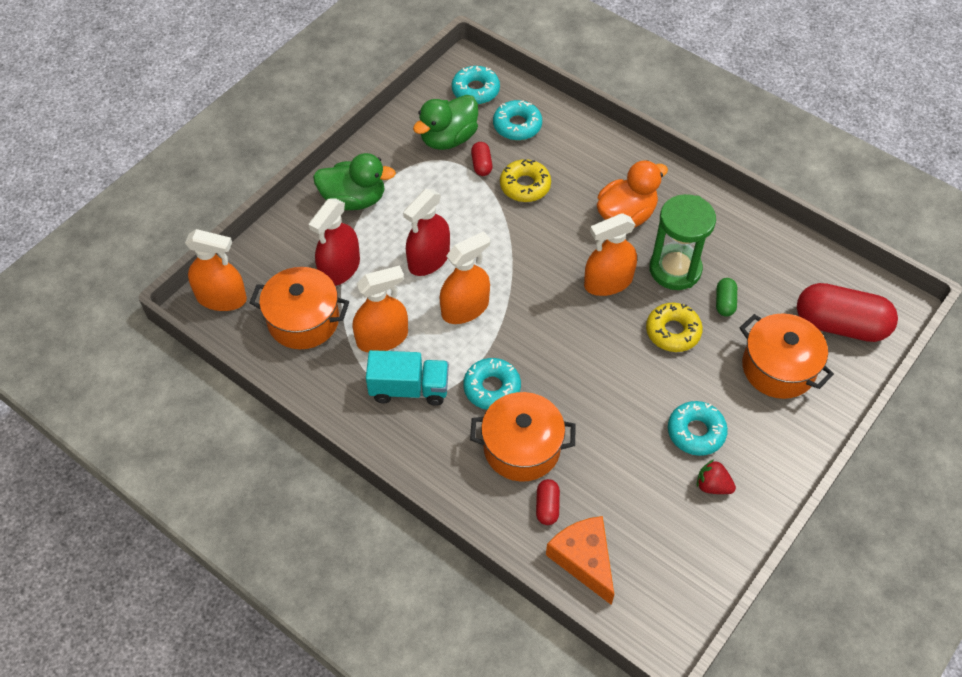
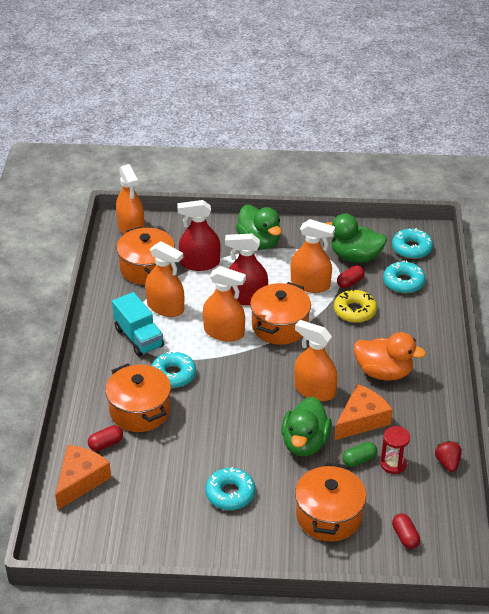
camera: 55 degrees right, 15 degrees down
(456, 197) = (310, 284): none -> orange spray bottle
(495, 257) = (280, 326): none -> orange pot
(673, 332) = (305, 443): yellow donut -> green duck
(675, 269) = (361, 420): green hourglass -> orange cheese
(712, 486) = (193, 522): red strawberry -> red strawberry (447, 463)
(748, 280) = (393, 464): none -> red hourglass
(840, 325) = (405, 536): red capsule -> red capsule, size x0.45

